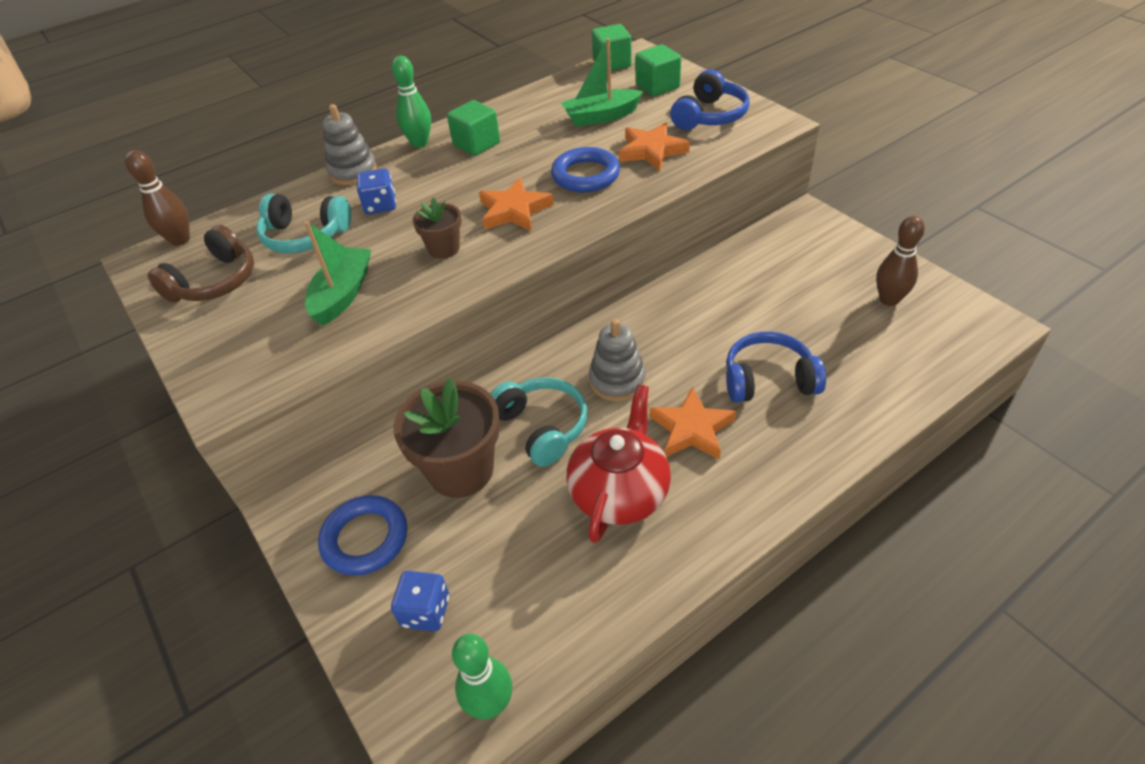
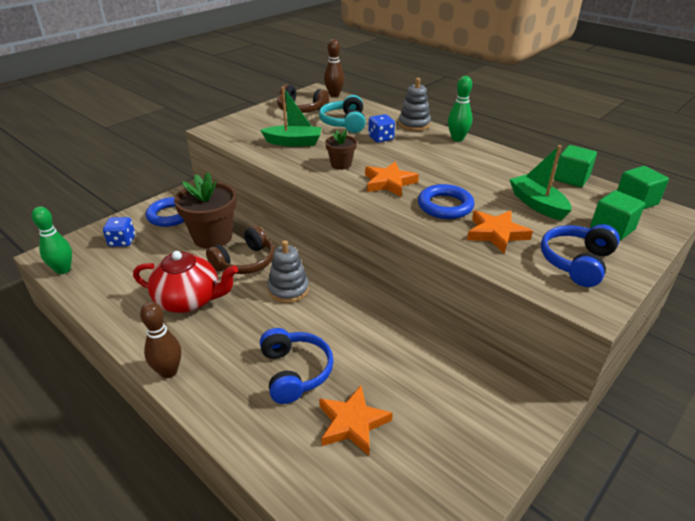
camera: 75 degrees right, 10 degrees down
(476, 144) = (466, 158): green cube -> green cube (571, 178)
(542, 427) = (245, 262): turquoise headphones -> brown headphones
(692, 429) = (242, 330): orange star -> orange star (352, 423)
(709, 116) = (576, 262): blue headphones -> blue headphones turned 105 degrees clockwise
(889, 300) = (420, 468): brown bowling pin -> brown bowling pin (168, 371)

